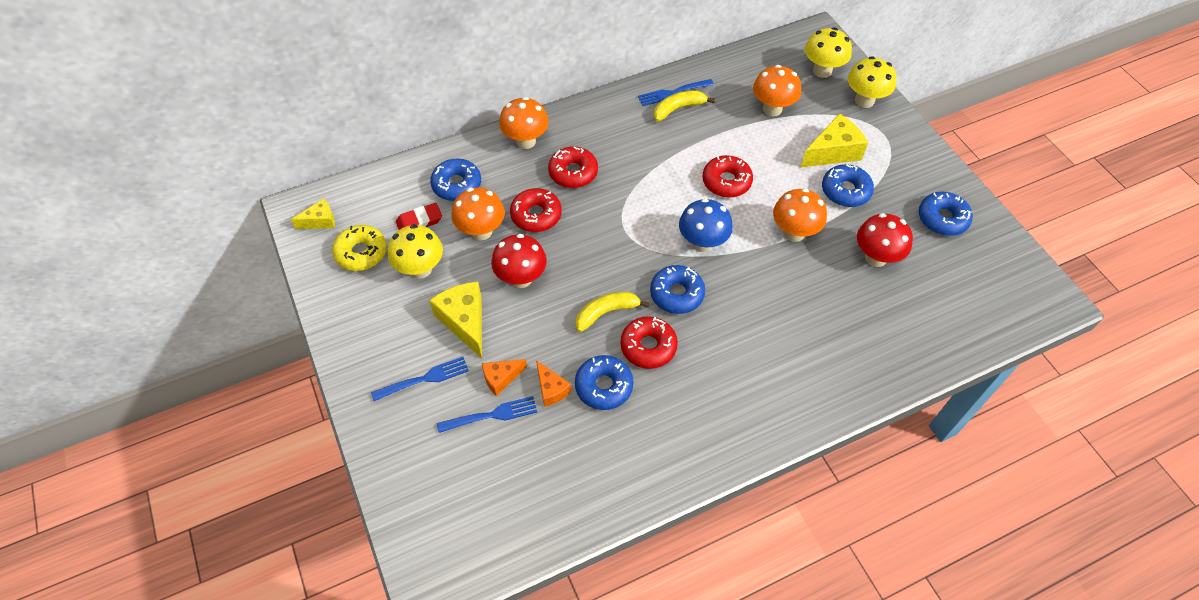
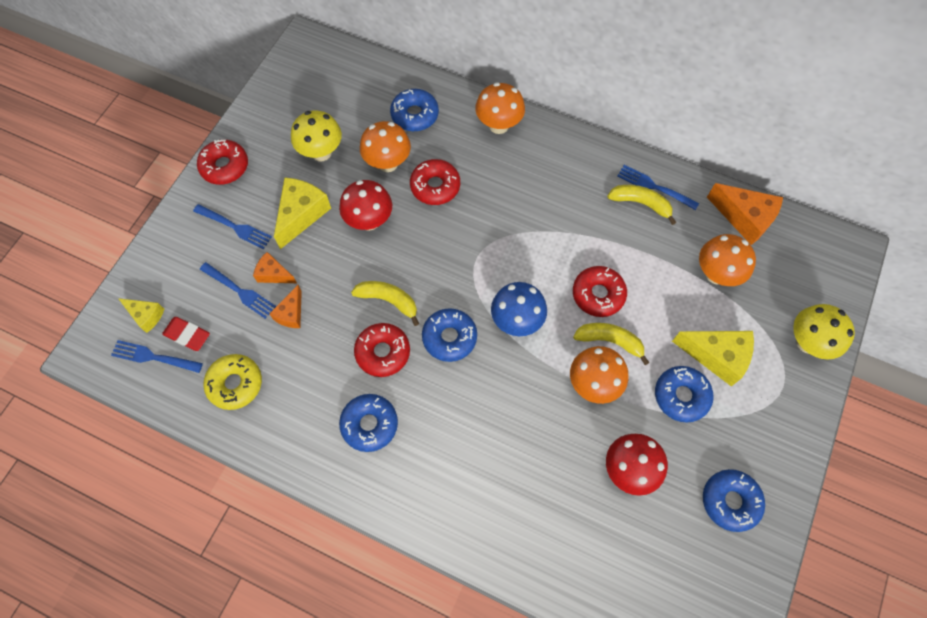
camera: 50 degrees right, 10 degrees up
(320, 221) = (307, 62): yellow cheese -> yellow cheese (146, 316)
(361, 253) = (303, 107): yellow donut -> yellow donut (235, 384)
(419, 221) = (361, 119): red eraser -> red eraser (187, 335)
(489, 526) = (154, 357): none -> blue fork
(573, 172) = (499, 179): red donut -> red donut (225, 166)
(604, 386) = (322, 347): blue donut -> blue donut (369, 424)
(745, 65) = (744, 218): none -> orange cheese
(769, 200) = (610, 341): none -> yellow banana
(822, 71) = (806, 283): yellow mushroom -> none

